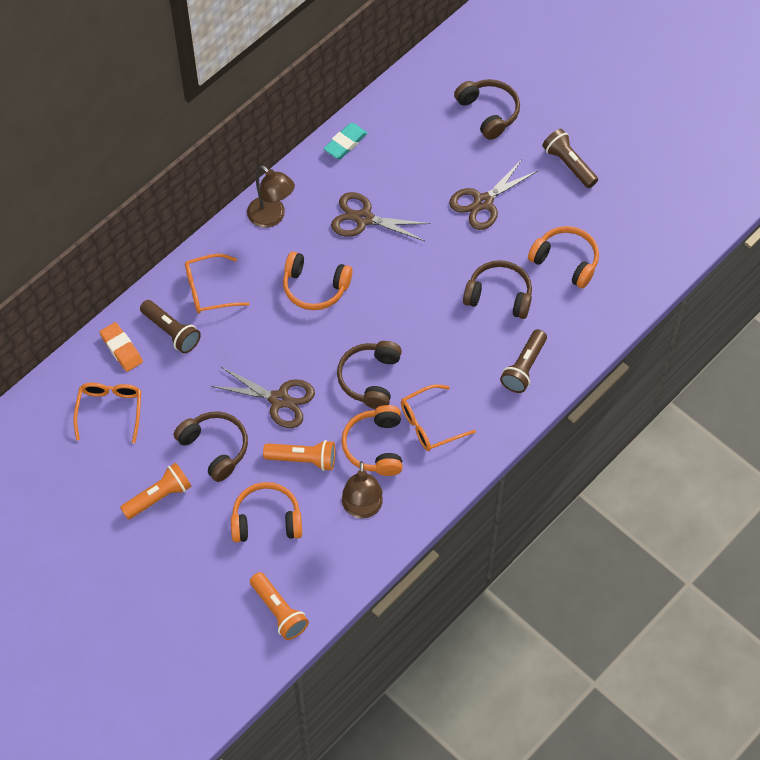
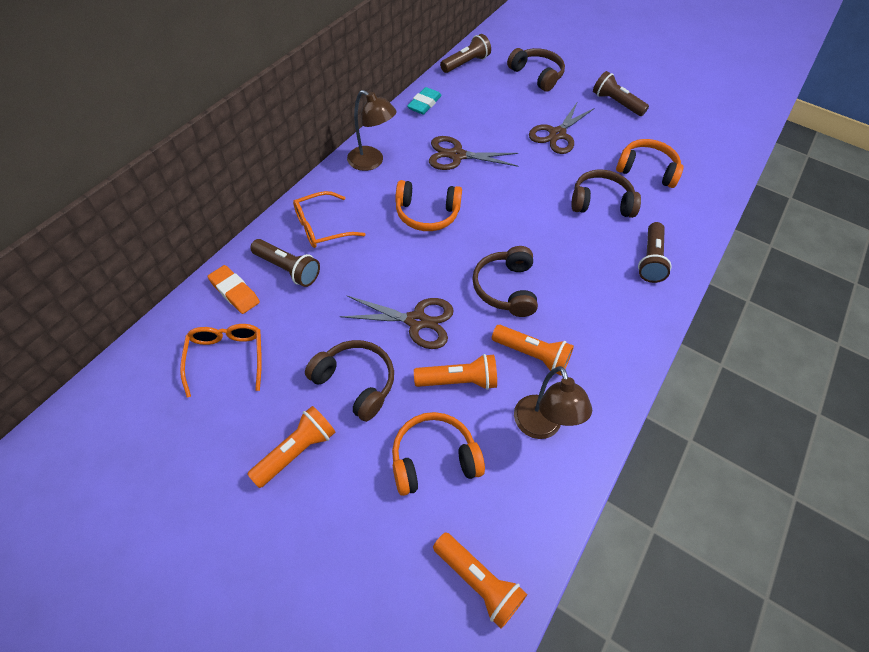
camera: 15 degrees left, 5 degrees down
(375, 446) = (532, 355): orange headphones -> orange flashlight
(409, 86) = (466, 63): none -> brown flashlight
(430, 424) = (581, 324): orange glasses -> none

